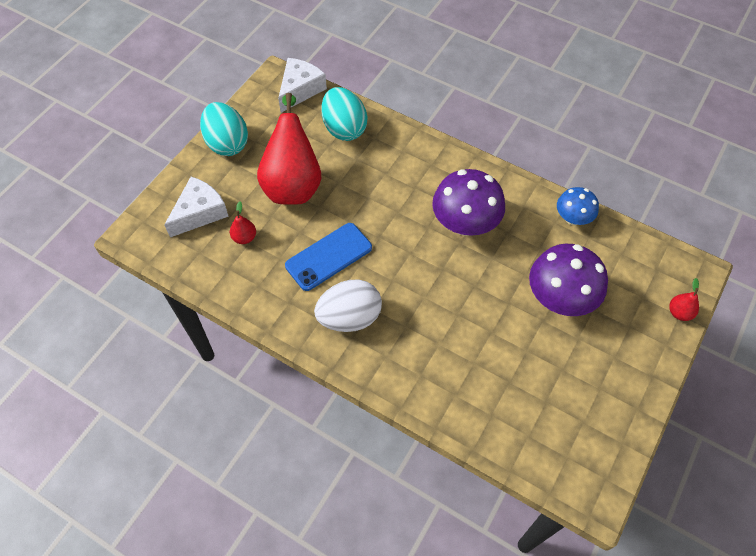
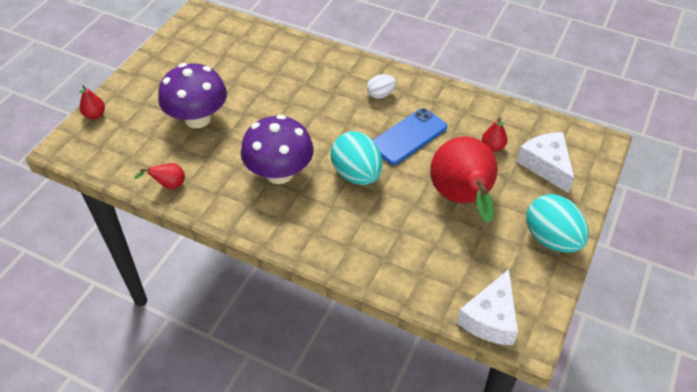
camera: 175 degrees right, 10 degrees down
(200, 212) = (546, 165): white cheese -> white cheese turned 120 degrees clockwise
(344, 128) = (421, 267): turquoise egg -> turquoise egg (356, 174)
(349, 317) = (380, 94): white egg -> white egg, size x0.53
(572, 218) = (169, 185): blue mushroom -> red pear

